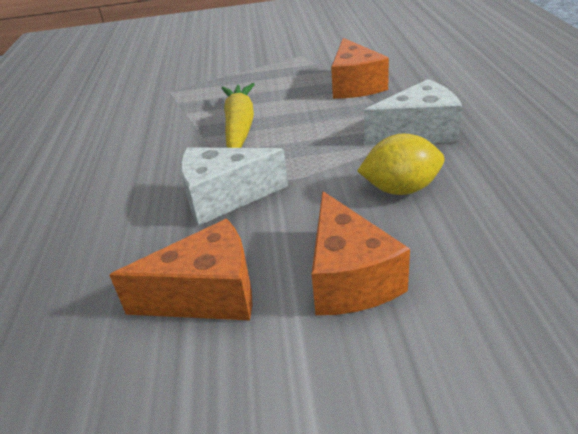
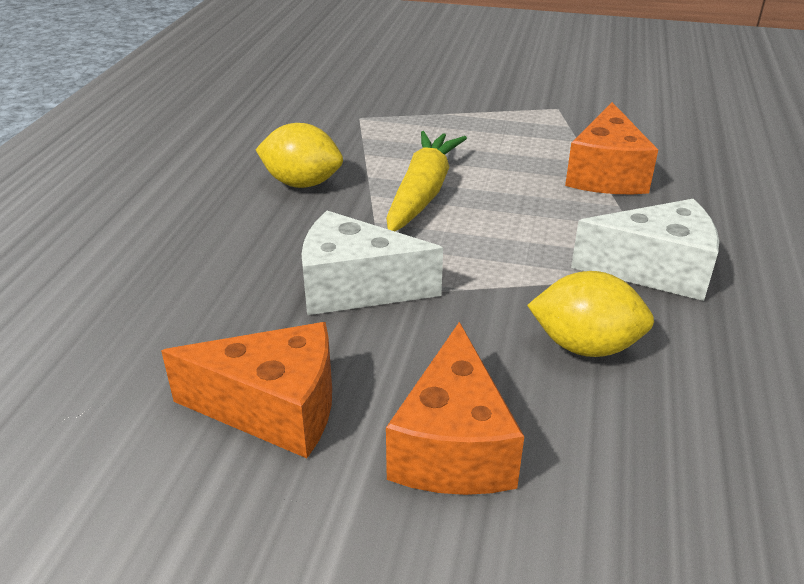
camera: 15 degrees right, 0 degrees up
(149, 142) = (302, 183): none -> yellow lemon

